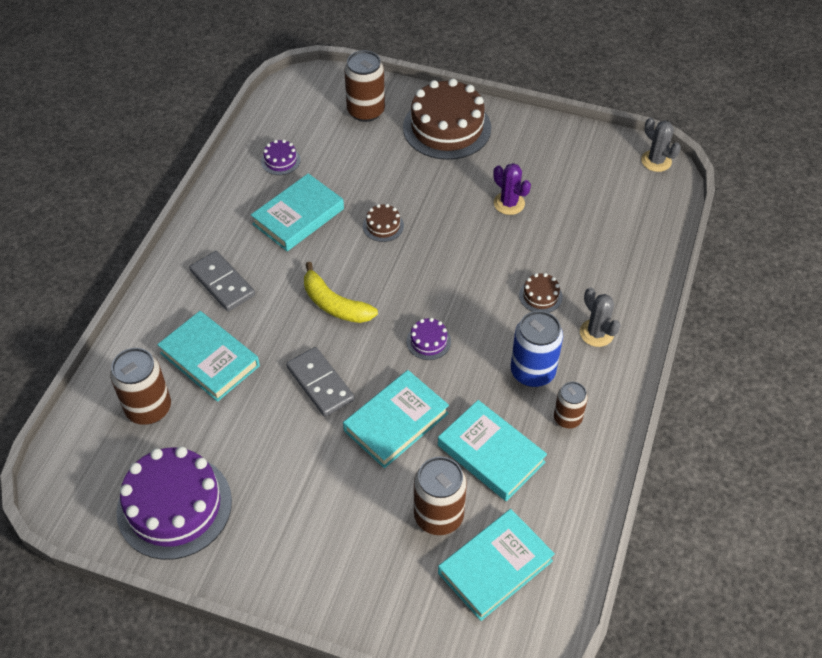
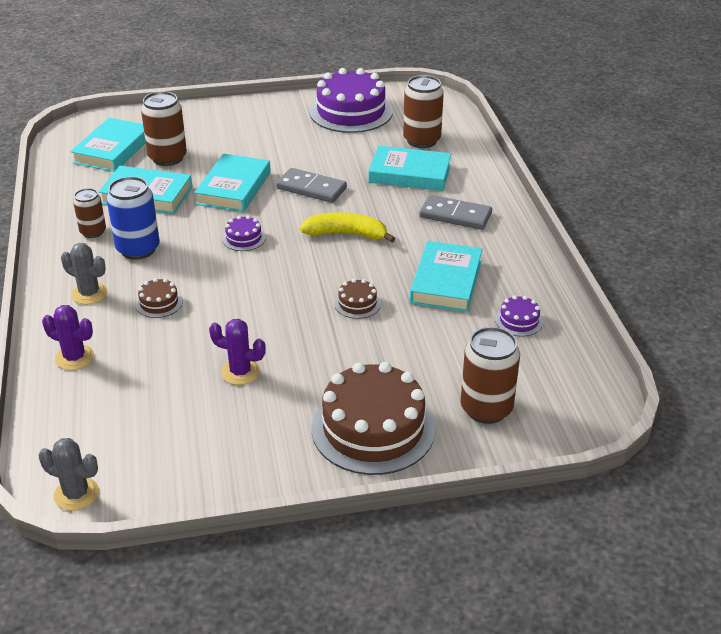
camera: 150 degrees right, 15 degrees down
(628, 268) = (74, 358): none -> purple cactus

